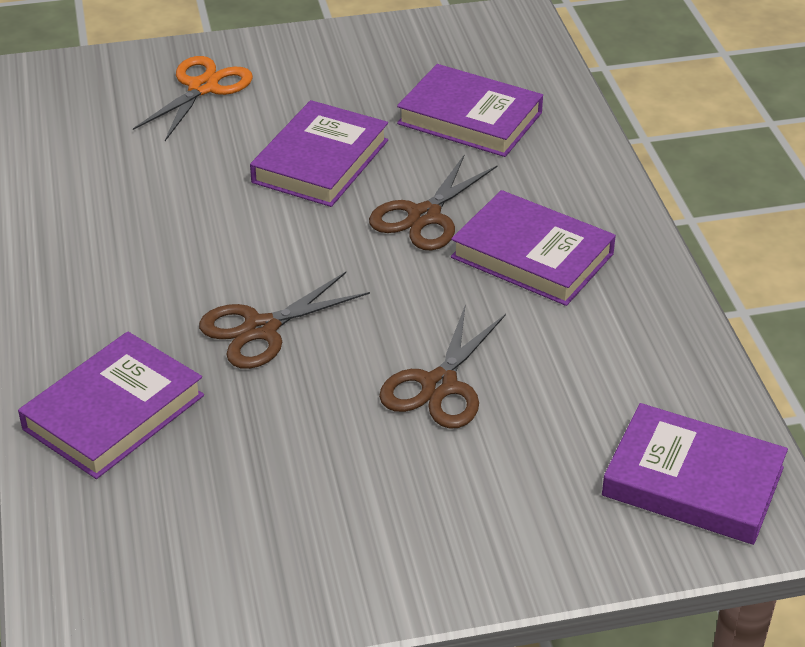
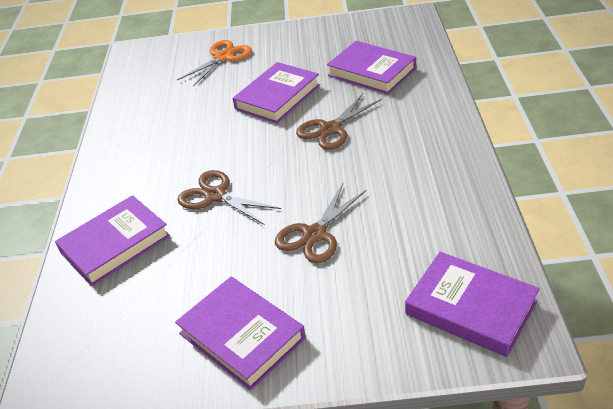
camera: 15 degrees right, 0 degrees up
(261, 329) = (215, 196): brown scissors -> brown scissors turned 60 degrees clockwise
(532, 255) = (392, 153): purple book -> purple book (242, 336)

